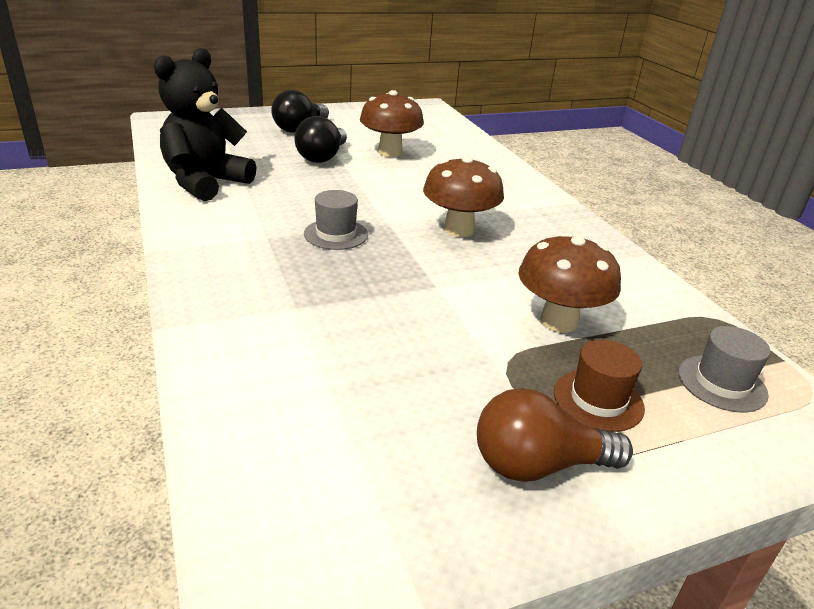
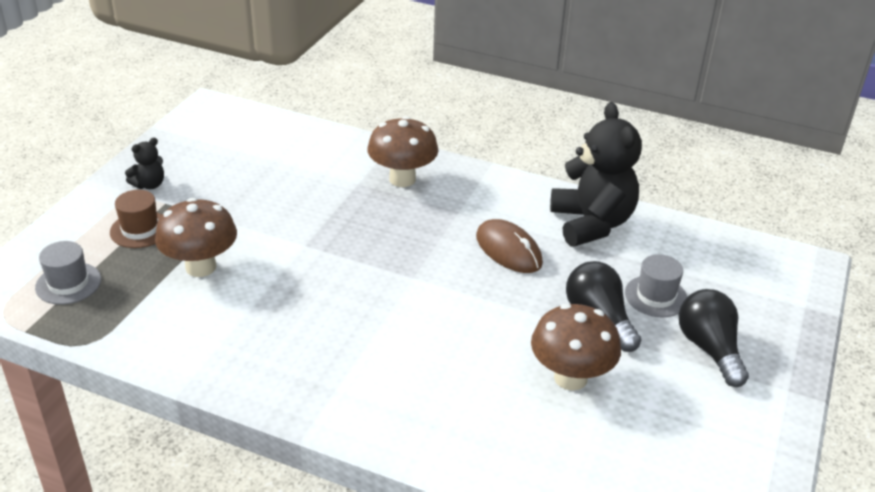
camera: 135 degrees right, 5 degrees up
(293, 201) = (508, 250): none -> brown mouse
(336, 234) = (426, 242): grey hat -> grey hat (656, 296)
(458, 230) = (357, 307): brown mushroom -> brown mushroom (402, 179)
(538, 465) = (149, 185): brown light bulb -> black teddy bear

